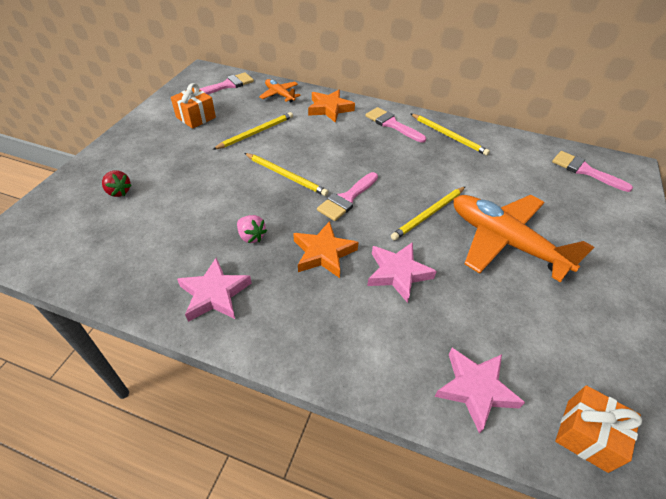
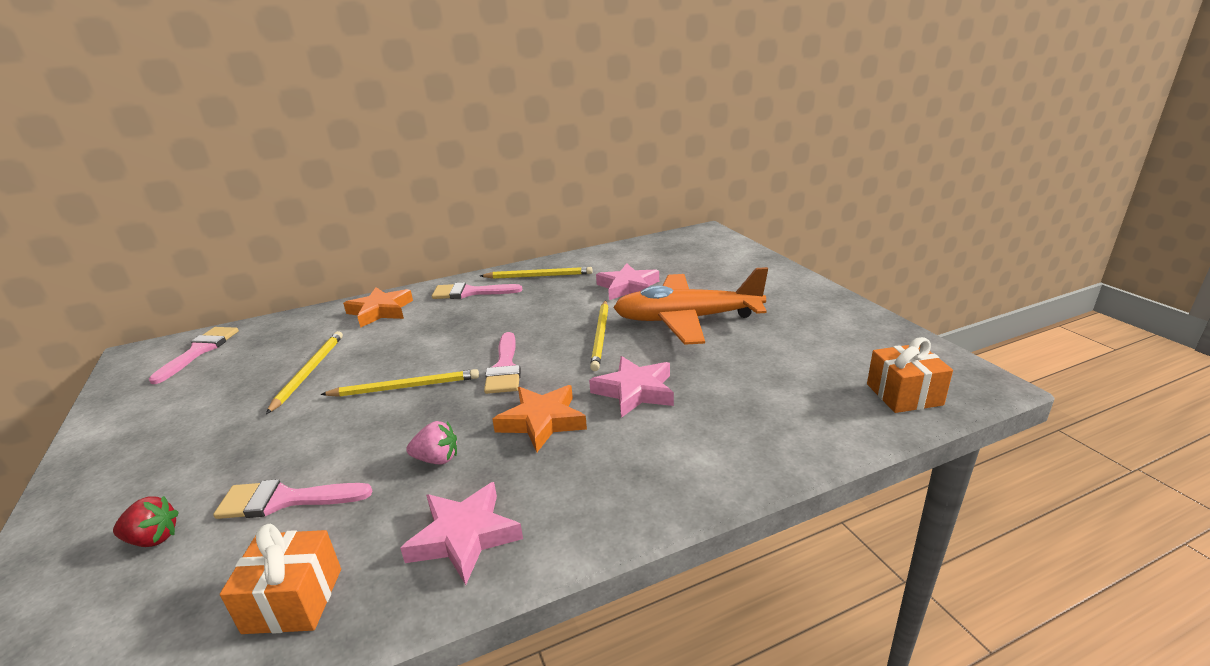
camera: 40 degrees left, 20 degrees down
(196, 117) = (189, 401): orange gift -> orange gift (293, 600)
(279, 95) = (295, 327): orange plane -> none
(475, 389) = (805, 423): pink star -> pink star (628, 287)
(584, 170) = (678, 248): pink brush -> pink brush (284, 500)

